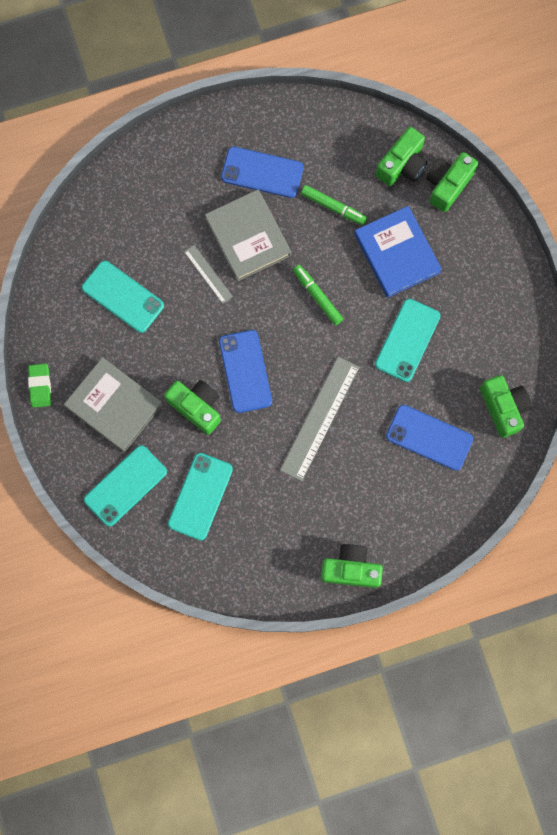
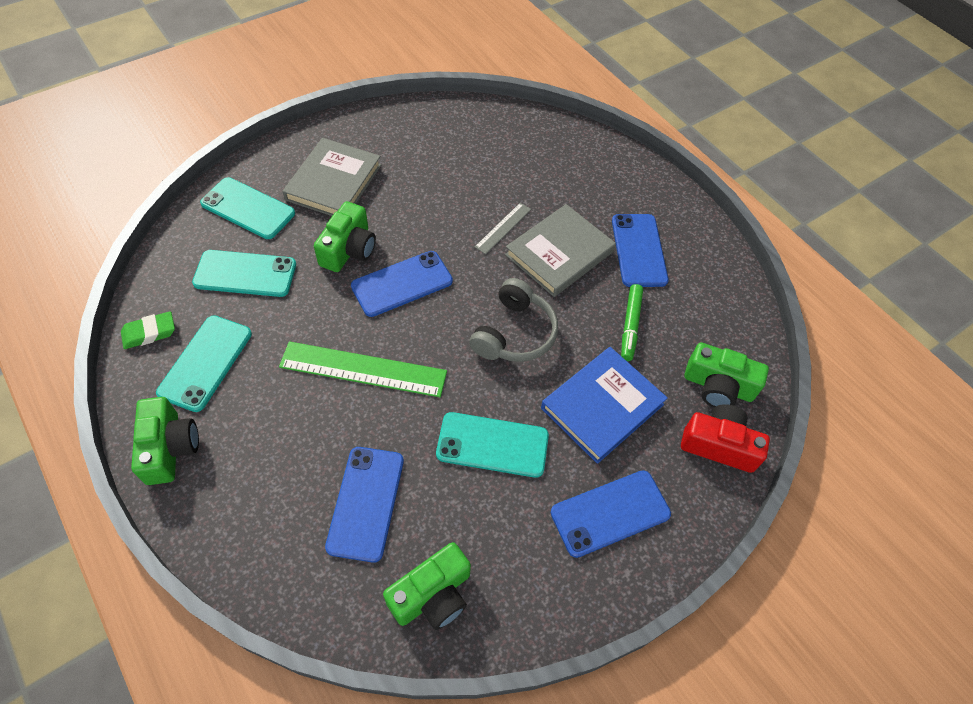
camera: 70 degrees right, 20 degrees down
(40, 386) = (341, 125): green eraser -> green eraser (149, 333)
(123, 297) = (453, 166): turquoise phone -> turquoise phone (205, 363)
(317, 296) = (514, 333): green marker -> grey headphones
(320, 418) = (363, 369): grey ruler -> green ruler
(447, 185) = (719, 445): green camera -> red camera
(478, 277) = (610, 513): none -> blue phone

